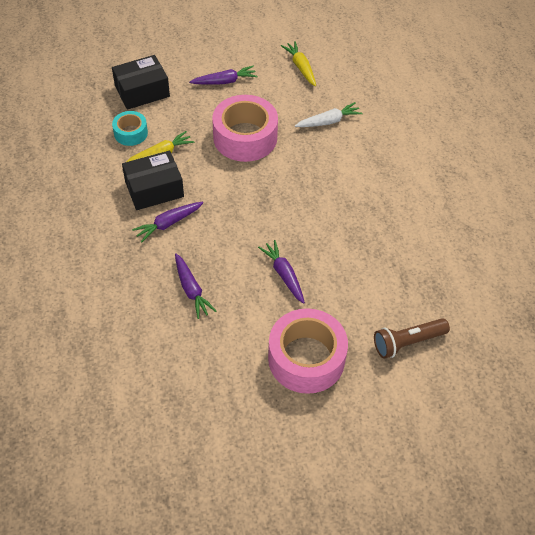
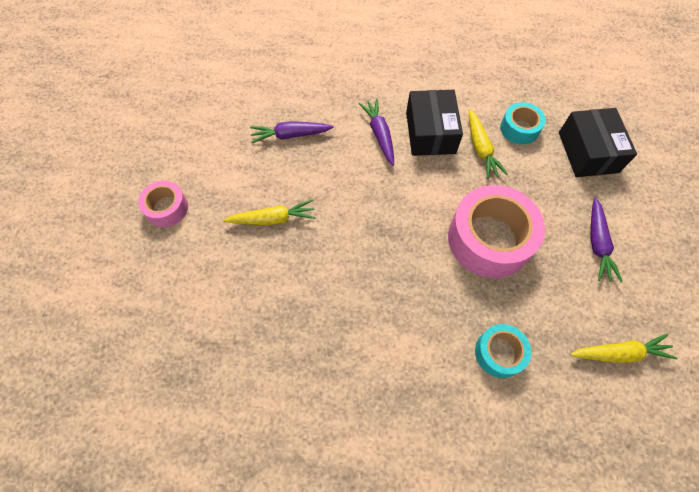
camera: 110 degrees right, 10 degrees up
(284, 274) = (273, 219): purple carrot -> yellow carrot
(306, 358) = (167, 208): pink tape -> pink tape, size x0.53
(328, 121) = (499, 353): white carrot -> turquoise tape
(407, 342) = (130, 313): brown flashlight -> none

